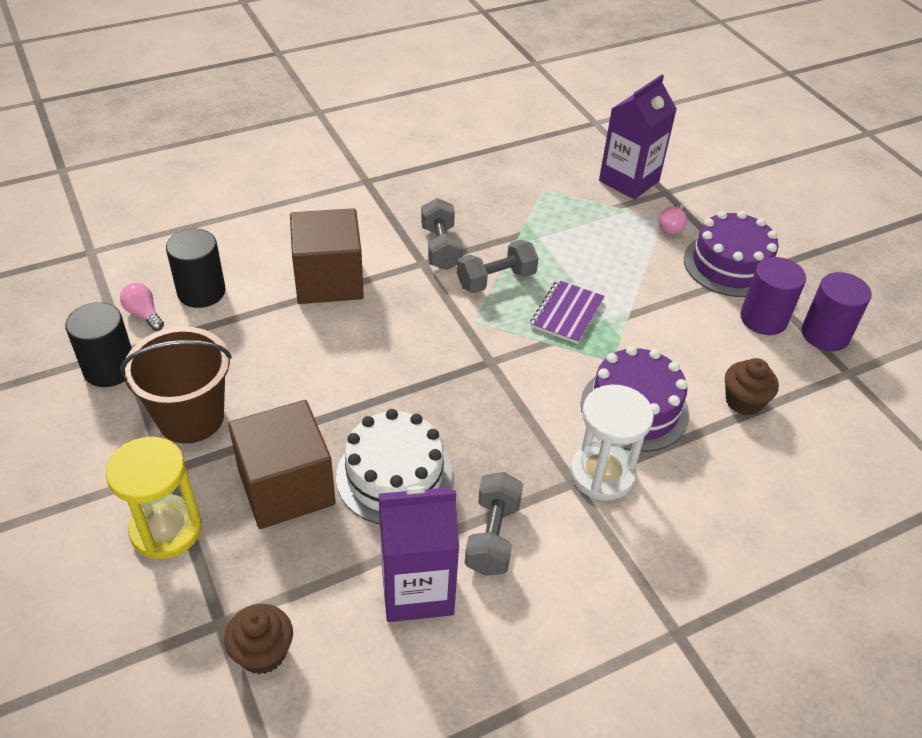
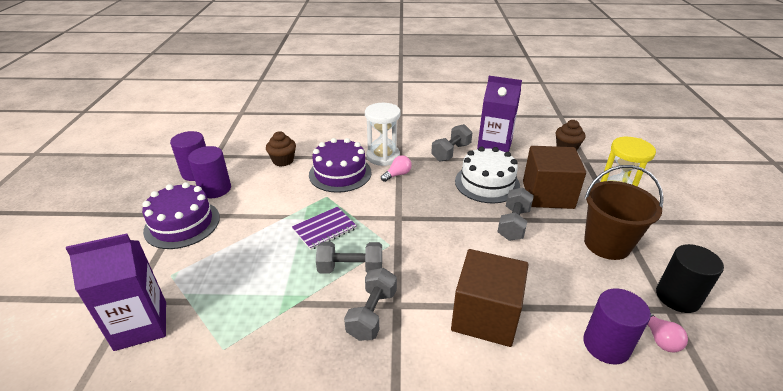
camera: 150 degrees left, 10 degrees down
(201, 292) = (606, 345): black cylinder -> purple cylinder
(328, 406) = (513, 224): none -> grey dumbbell
(671, 227) = (175, 265): pink light bulb -> pink light bulb (397, 174)

